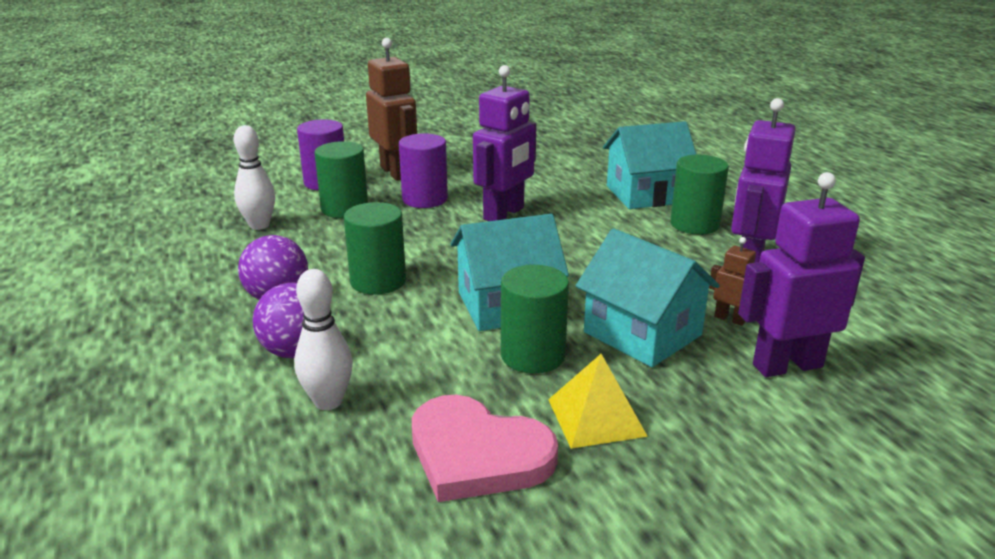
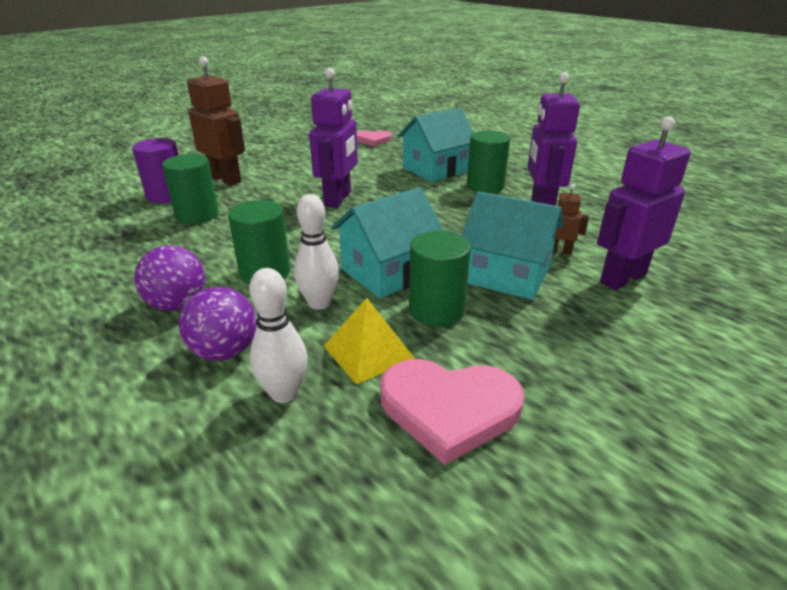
camera: 20 degrees left, 5 degrees up
(259, 225) = (122, 242): white bowling pin -> white bowling pin (319, 303)
(425, 199) = (264, 197): purple cylinder -> none
(592, 146) = (372, 140): none -> pink heart
(596, 417) = (520, 351): yellow pyramid -> yellow pyramid (368, 352)

